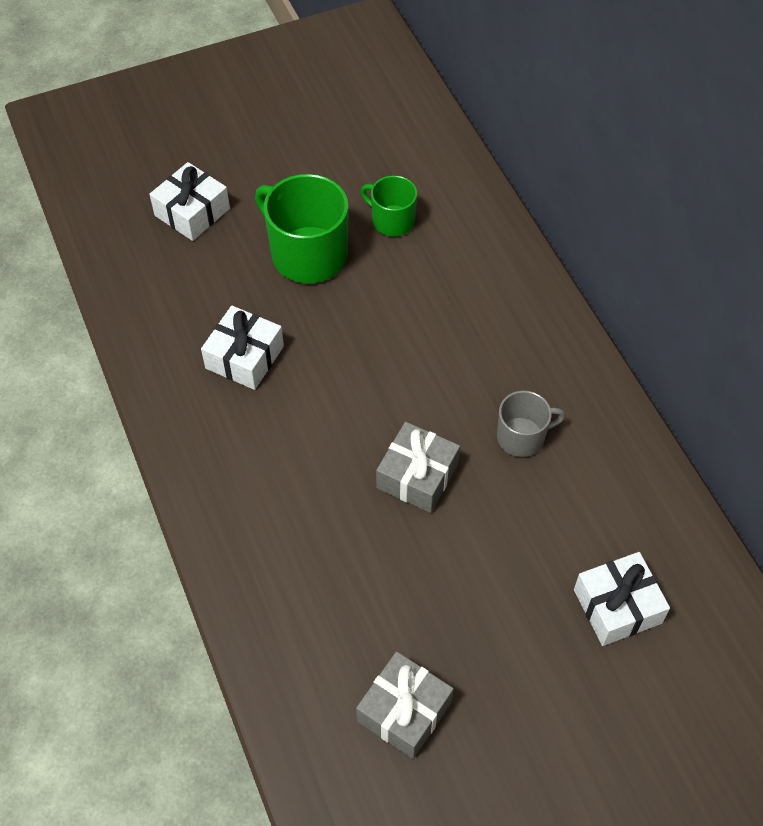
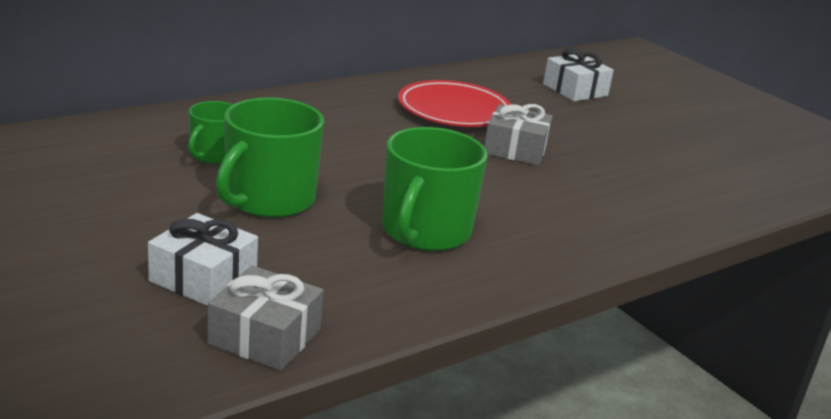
camera: 105 degrees left, 30 degrees down
(244, 357) = (425, 231): white gift -> green mug
(404, 711) = (714, 157): grey gift -> grey gift (265, 336)
(522, 437) = (454, 110): grey mug -> red plate

